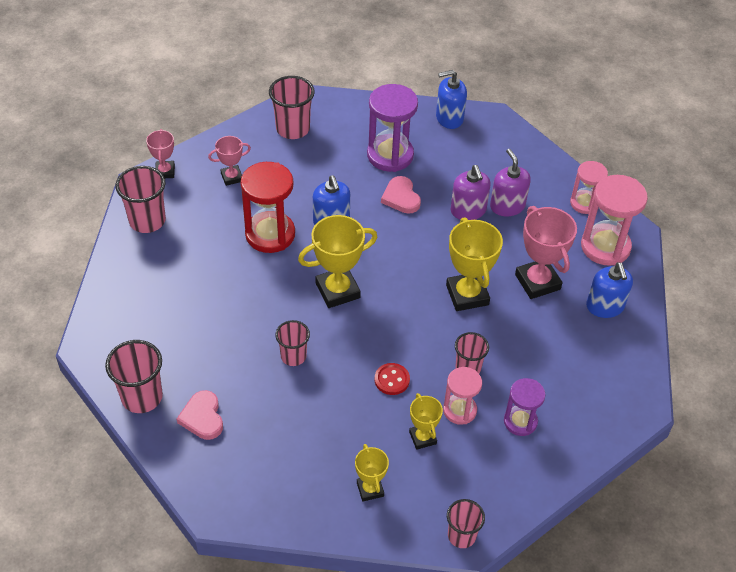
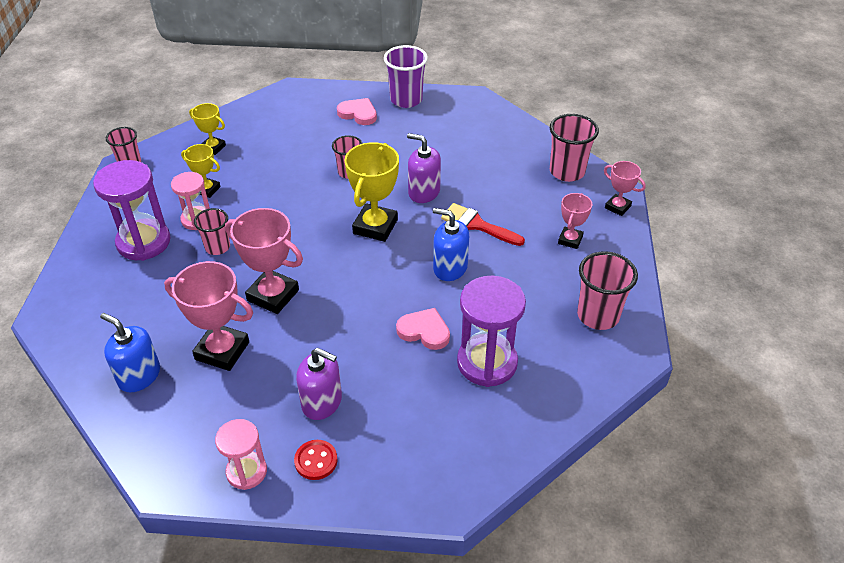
camera: 135 degrees right, 5 degrees down
(142, 397) = (406, 100): pink cup -> purple cup
(270, 234) = (477, 225): red hourglass -> red brush
(392, 380) = (266, 204): red button -> red button (316, 461)
(449, 118) = (491, 456): blue soap dispenser -> none
(467, 295) = (273, 295): yellow trophy -> pink trophy
(468, 210) = (353, 367): purple soap dispenser -> purple soap dispenser (424, 192)
(520, 421) = (143, 242): purple hourglass -> purple hourglass, size x1.66
(605, 247) = (184, 437): pink hourglass -> none

